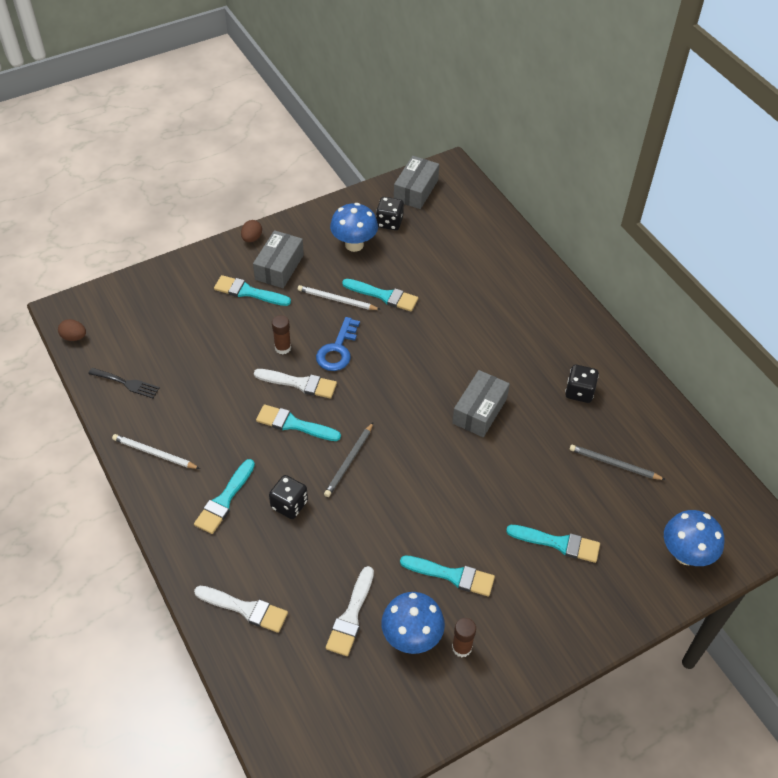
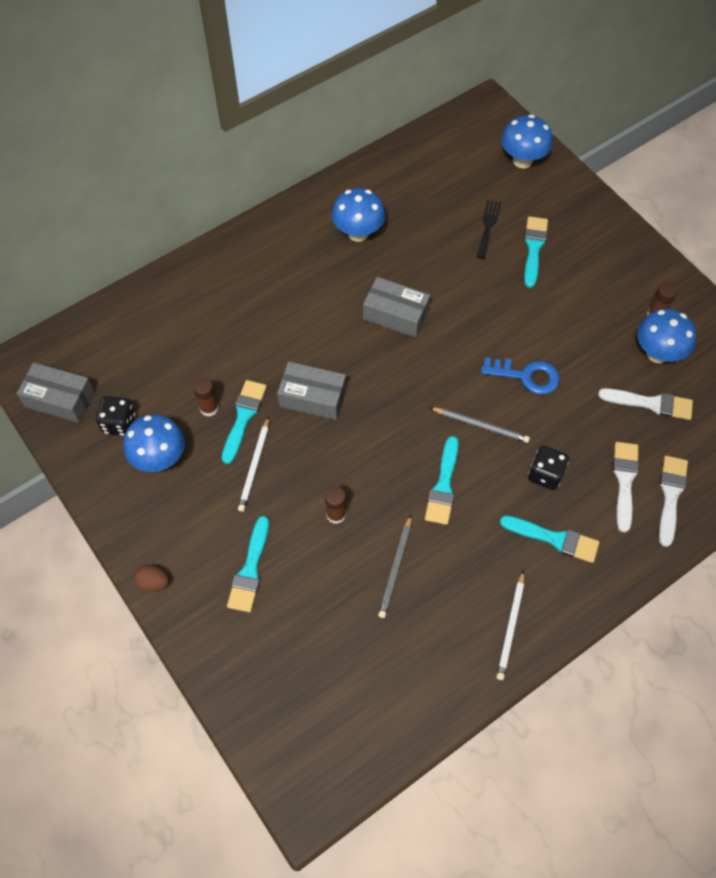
camera: 95 degrees left, 10 degrees up
(74, 337) = (350, 778): brown egg -> none
(127, 383) = (416, 686): black fork -> black fork (488, 226)
(279, 267) = (204, 539): grey box -> grey box (313, 397)
(299, 383) = (386, 488): white brush -> white brush (624, 481)
(337, 350) = (331, 455): blue key -> blue key (526, 376)
(395, 275) = (209, 408): none -> brown glue stick
(452, 575) = (588, 326): turquoise brush -> none
(579, 392) = (358, 233): black dice -> blue mushroom
(614, 464) = (439, 207): grey pencil -> grey pencil (395, 568)

